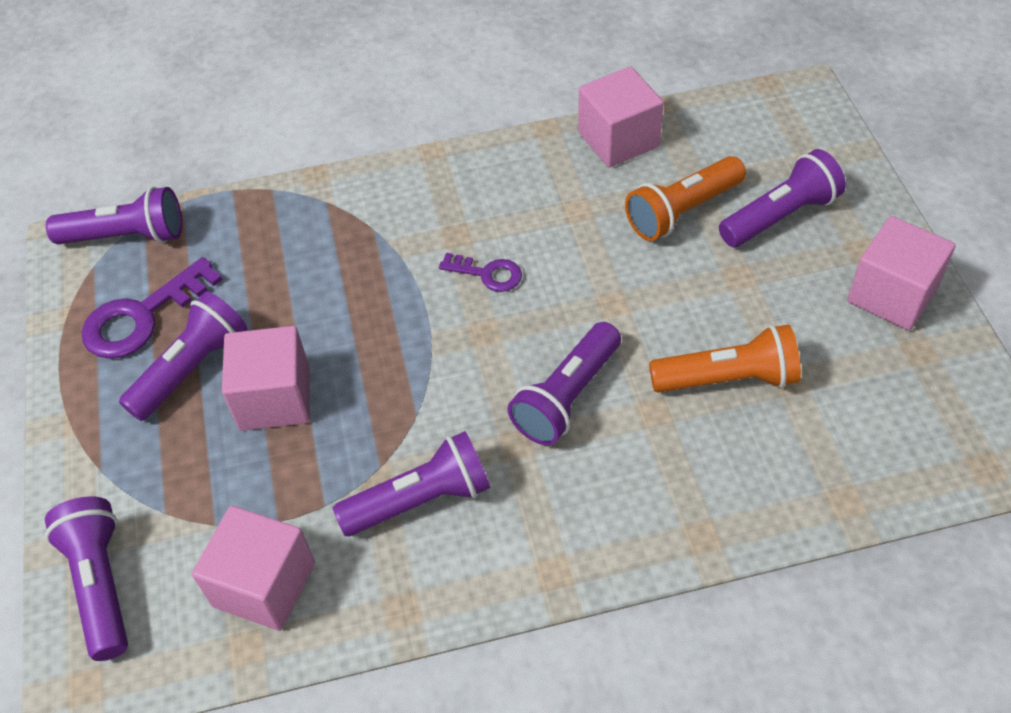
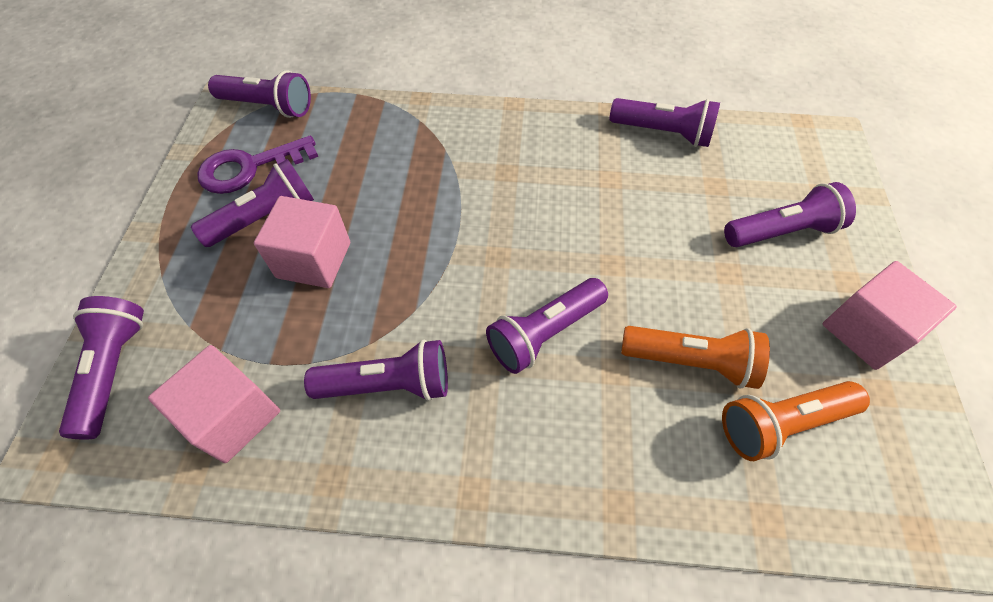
camera: 15 degrees right, 5 degrees up
(487, 274) = (519, 210): purple key -> none
(618, 139) = (663, 133): pink cube -> purple flashlight
(682, 211) = (697, 204): orange flashlight -> orange flashlight (781, 423)

